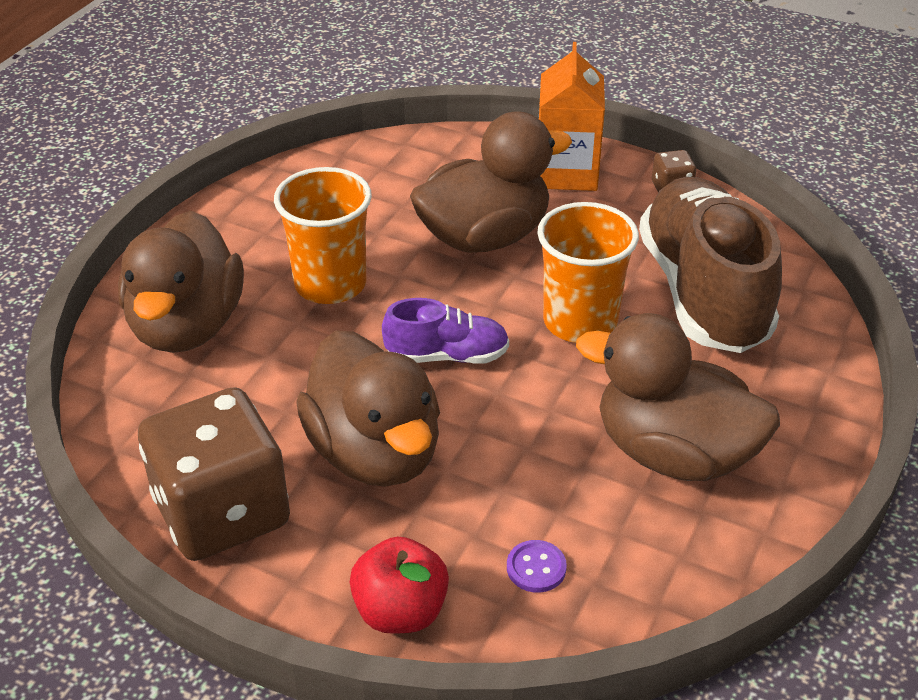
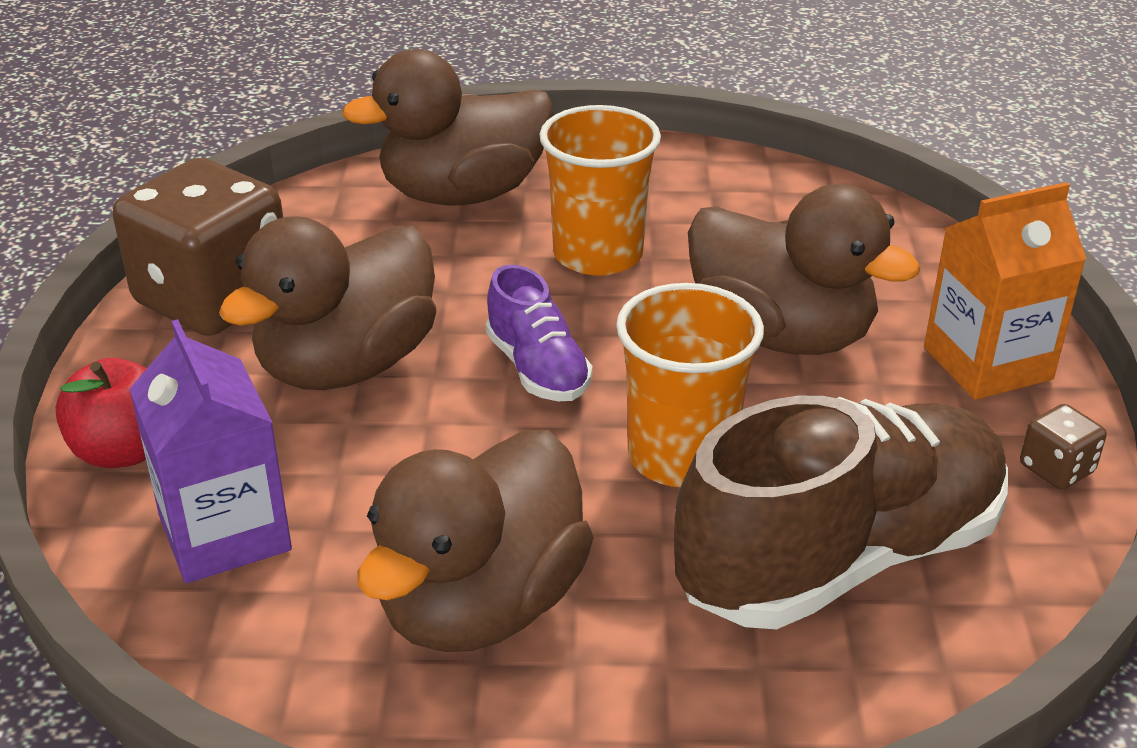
camera: 65 degrees right, 5 degrees down
(536, 568) = (225, 533): purple button -> purple carton
(673, 453) = (481, 605): brown duck -> brown duck turned 150 degrees counterclockwise

